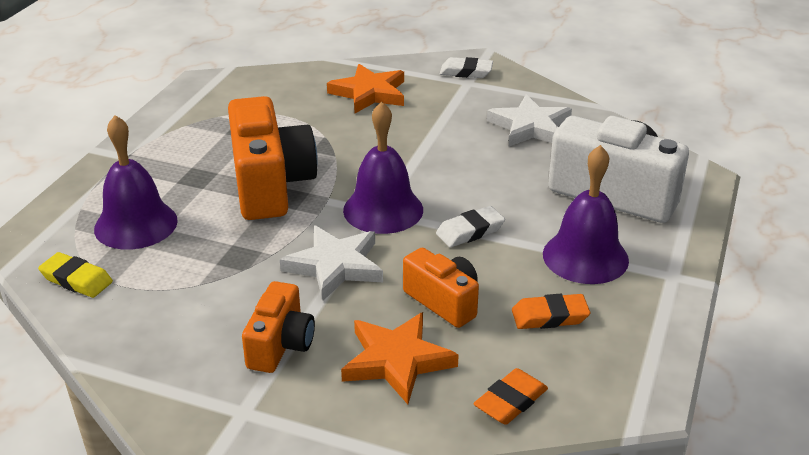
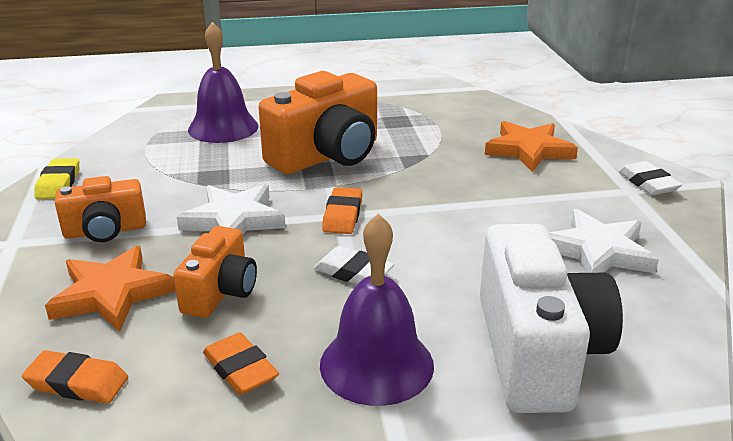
camera: 60 degrees right, 5 degrees down
(76, 279) = (140, 132): yellow eraser -> yellow eraser (58, 183)
(383, 210) = (343, 215): purple bell -> orange eraser

